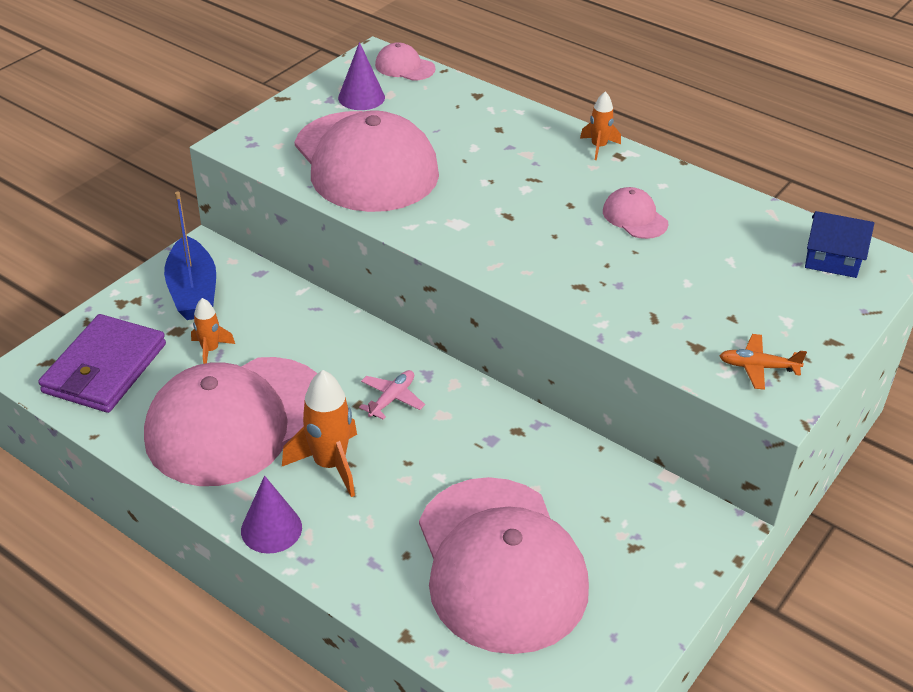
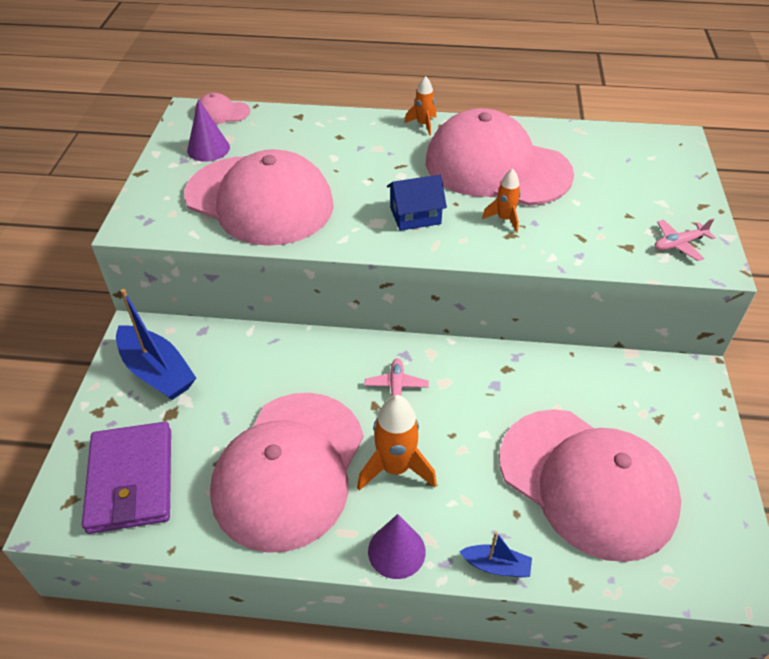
camera: 30 degrees left, 5 degrees up
(210, 350) = (214, 417): orange rocket -> orange rocket (504, 219)
(347, 585) = (496, 566): none -> blue boat
(634, 217) = (496, 167): pink cap -> pink cap, size x2.48
(758, 367) = (679, 244): orange plane -> pink plane
(832, 260) = (645, 148): blue house -> blue house (415, 216)

